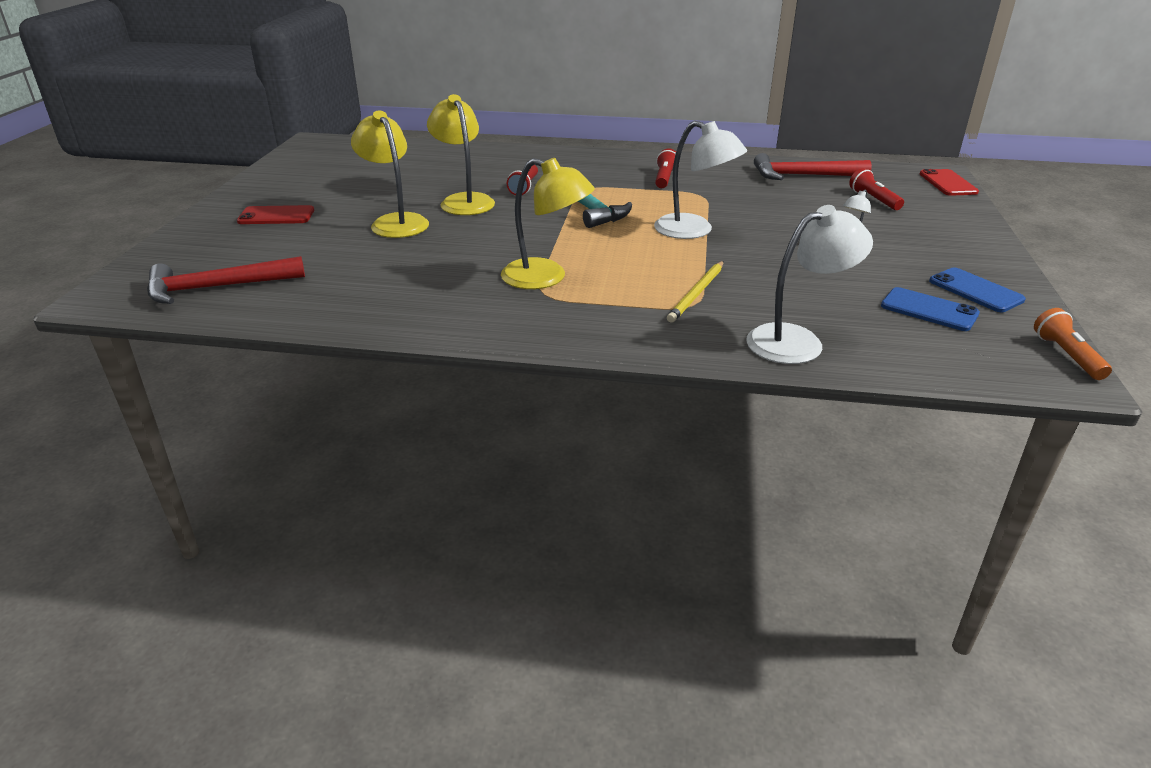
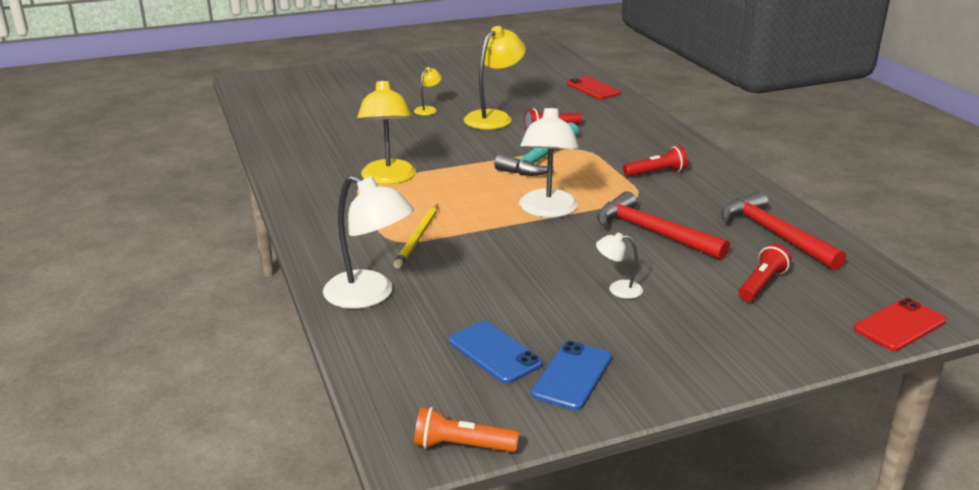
camera: 60 degrees right, 5 degrees down
(217, 287) = (281, 98): red hammer -> red hammer (652, 232)
(276, 216) = (396, 78): red phone -> red phone (593, 88)
(395, 222) = (428, 109): yellow lamp -> yellow lamp, size x0.49
(696, 293) = (418, 238): yellow pencil -> yellow pencil turned 75 degrees counterclockwise
(929, 310) = (495, 352): blue phone -> blue phone turned 45 degrees counterclockwise
(1066, 355) = (462, 446): orange flashlight -> orange flashlight turned 135 degrees counterclockwise

